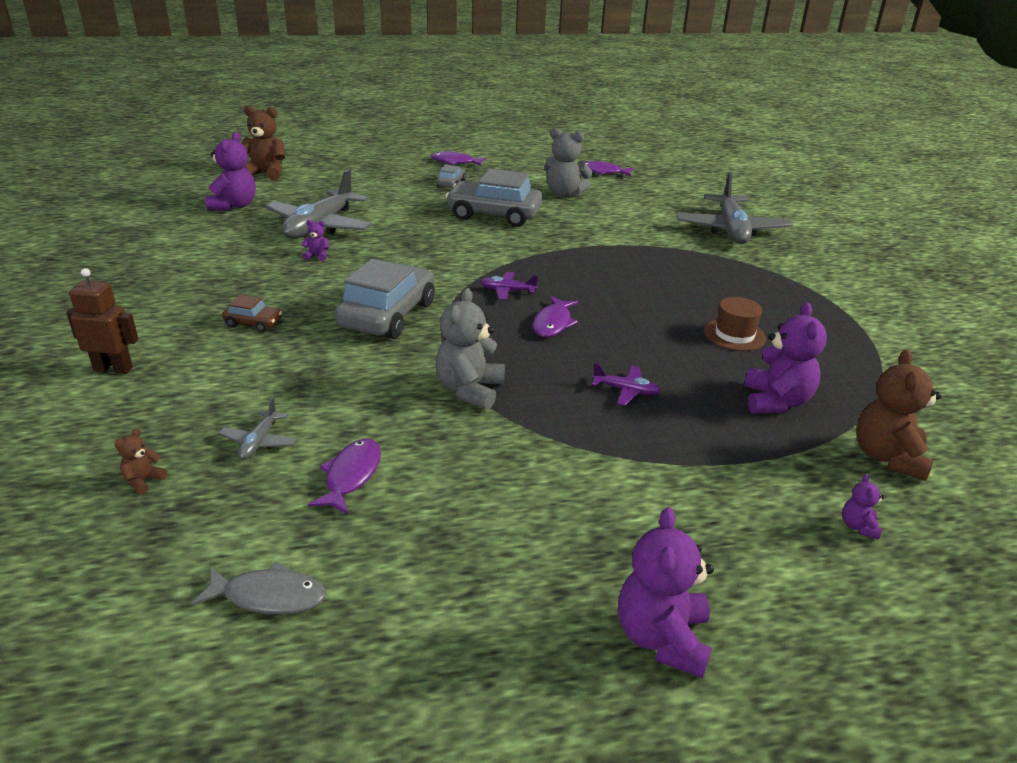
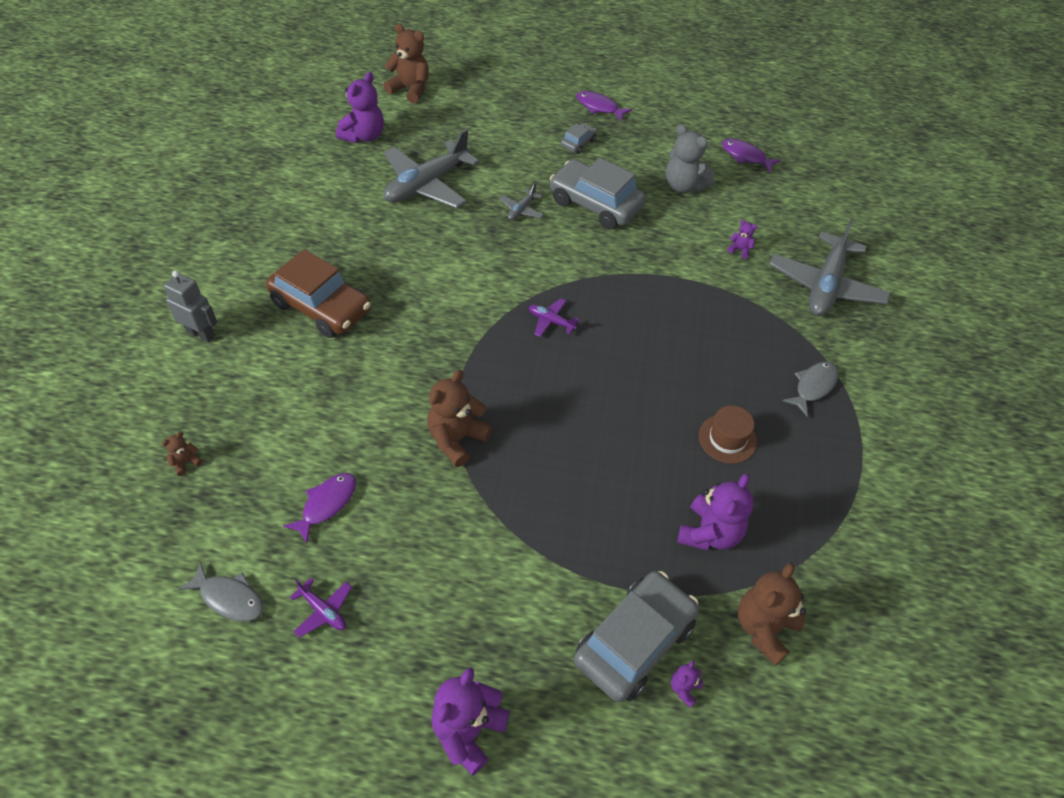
camera: 20 degrees right, 20 degrees up
(113, 369) = (201, 334): brown robot -> grey robot
(253, 323) = (321, 307): brown car -> brown car, size x2.18
(259, 442) = (276, 447): grey plane -> grey plane (521, 210)
(317, 256) = (407, 229): purple teddy bear -> purple teddy bear (740, 250)
(387, 315) = (432, 326): grey car -> grey car (634, 642)
(470, 390) = (456, 439): grey teddy bear -> brown teddy bear
(553, 323) = (569, 376): purple fish -> none
(626, 391) = (585, 479): purple plane -> purple plane (323, 611)
(776, 288) = (813, 386): none -> grey fish

